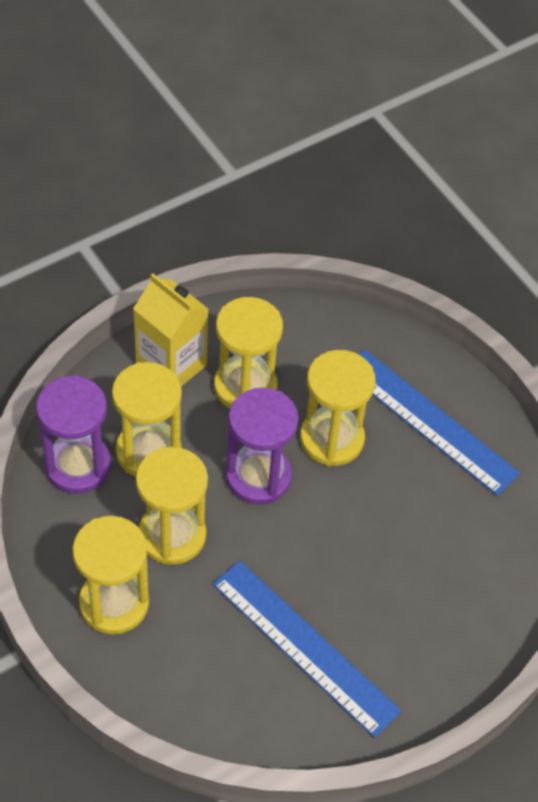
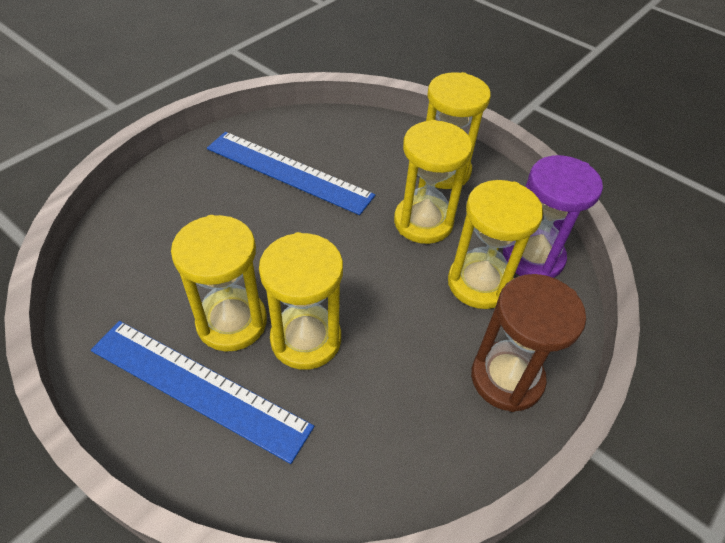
camera: 165 degrees right, 5 degrees down
(171, 365) = (506, 378): yellow carton -> brown hourglass
(245, 387) = (417, 374): yellow hourglass -> yellow hourglass (232, 322)
(258, 476) = (368, 285): purple hourglass -> none

